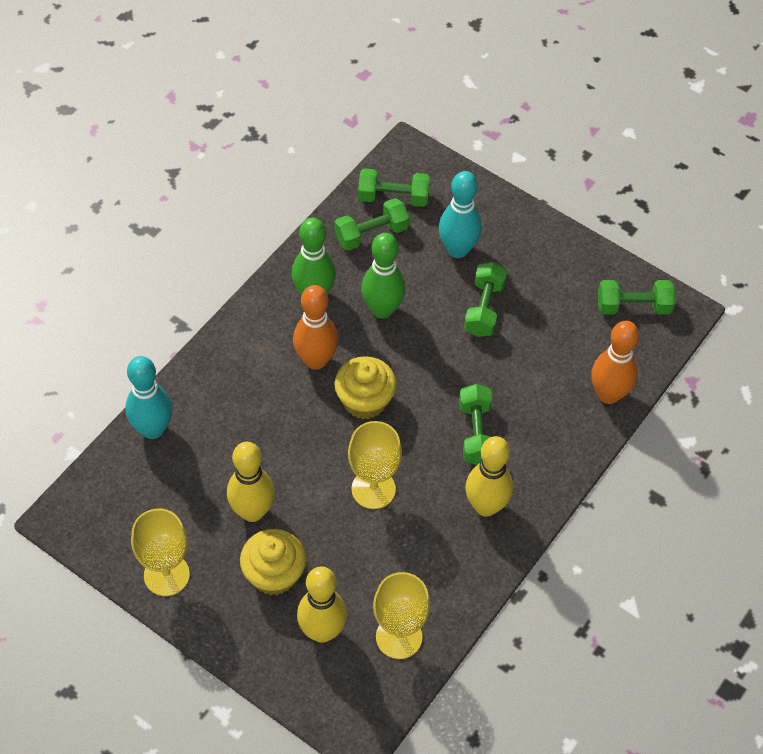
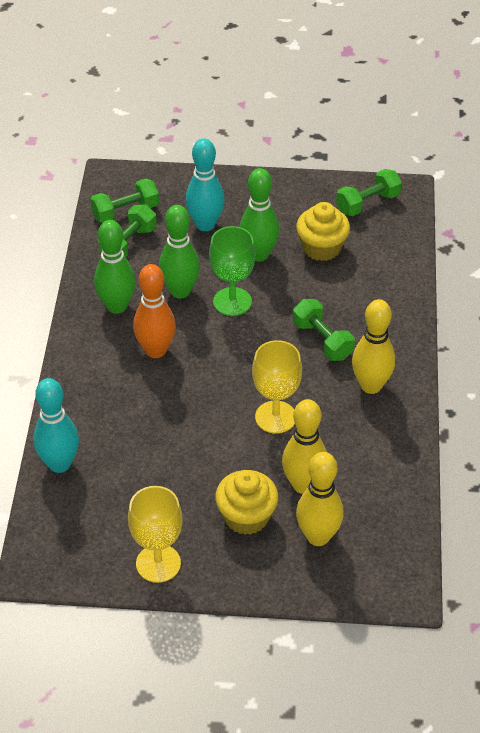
camera: 30 degrees left, 10 degrees down
(252, 511) = (192, 481): yellow bowling pin -> yellow bowling pin (303, 485)
(365, 401) = (218, 360): yellow cupcake -> yellow cupcake (321, 248)
(399, 637) = (380, 509): yellow goblet -> none
(422, 346) = (232, 301): none -> green goblet
(484, 308) = (259, 254): green dumbbell -> green bowling pin
(608, 394) = (398, 268): orange bowling pin -> none

